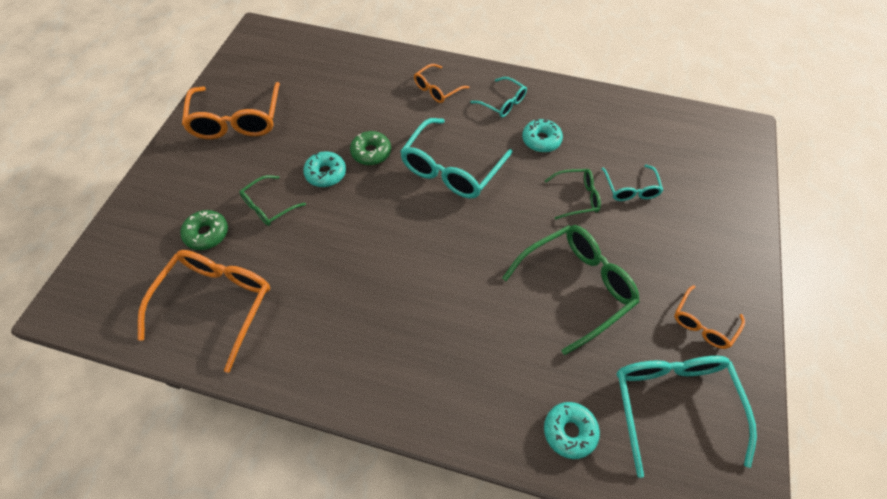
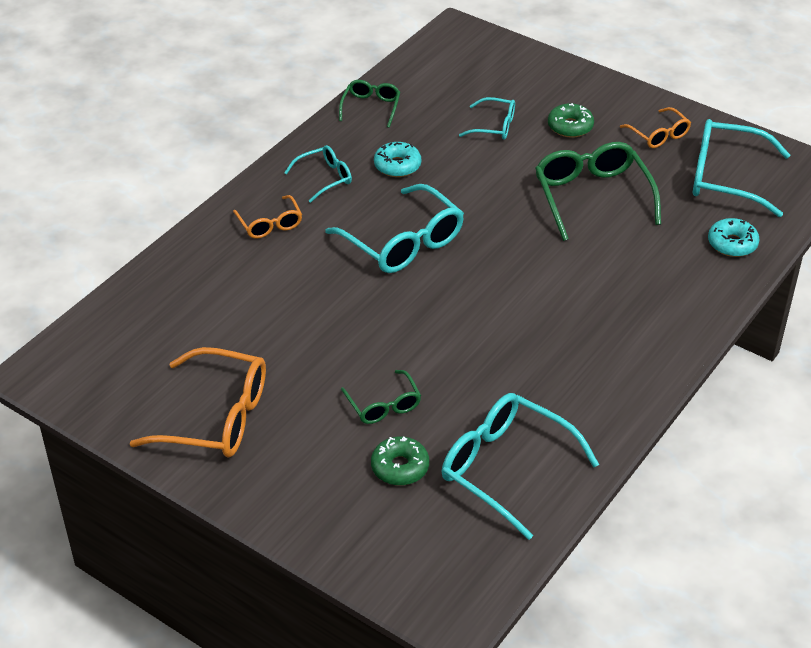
camera: 70 degrees left, 15 degrees down
(216, 303) = (505, 468): orange glasses -> turquoise glasses
(326, 173) = (357, 346): turquoise donut -> none
(371, 152) = (344, 301): green donut -> green donut (570, 127)
(577, 197) = (487, 164): green glasses -> green glasses (371, 107)

